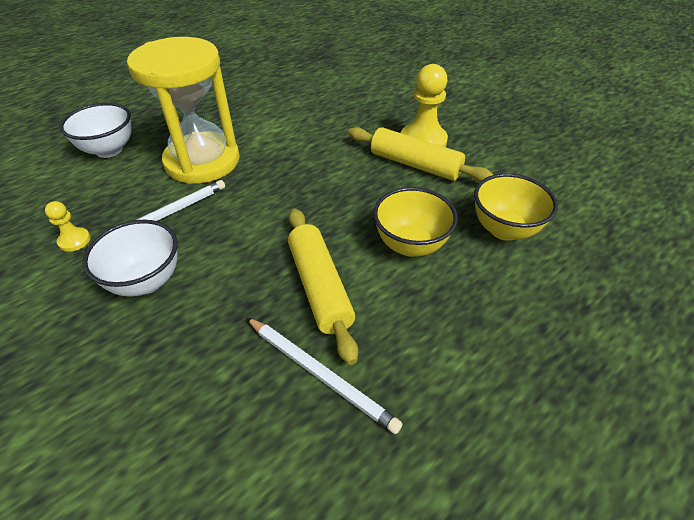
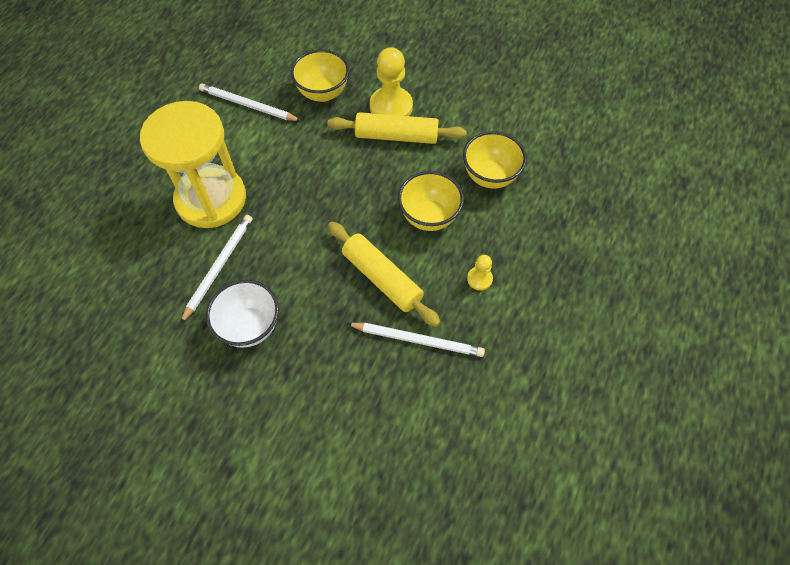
camera: 25 degrees left, 15 degrees up
(74, 240) = (161, 318): yellow pawn -> yellow pawn (479, 279)
(109, 150) = (112, 219): white bowl -> none
(288, 106) = (248, 105): none -> white pencil
(362, 115) = (323, 93): none -> yellow bowl

